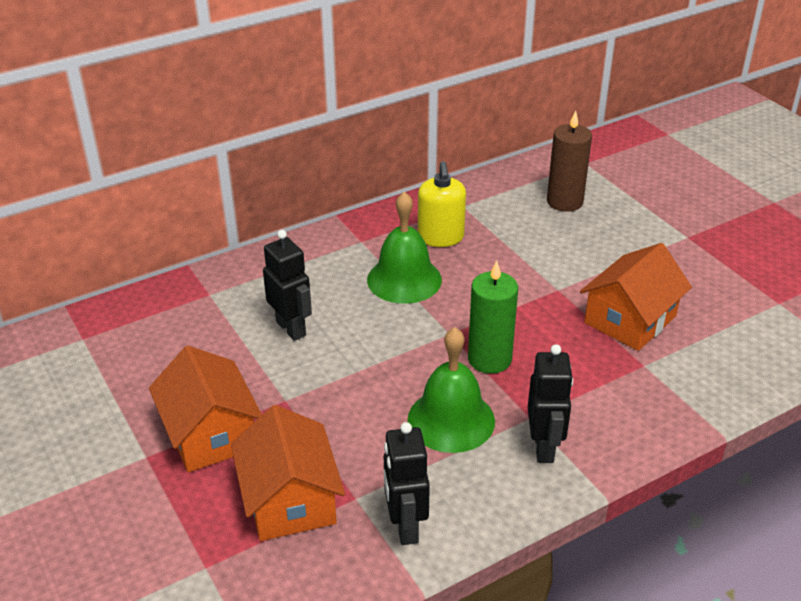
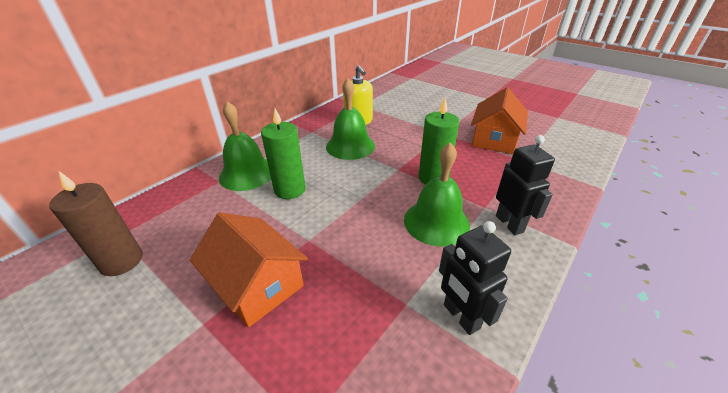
camera: 20 degrees left, 0 degrees up
(247, 291) = (247, 174): none -> green bell
(290, 499) = (353, 323): orange house -> none
(291, 328) = (290, 189): black robot -> green candle
(564, 202) = (414, 94): brown candle -> brown candle (121, 261)

